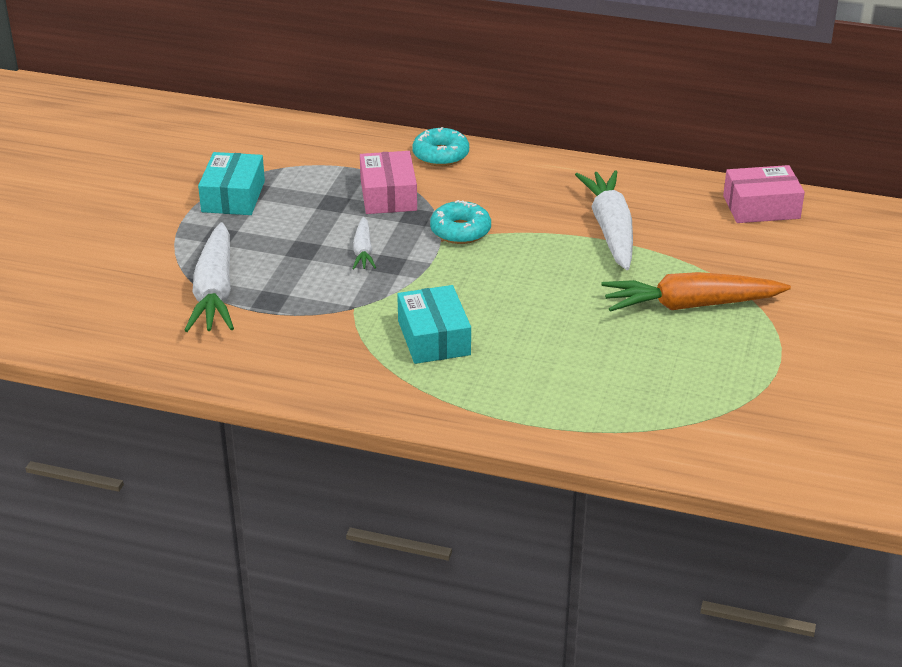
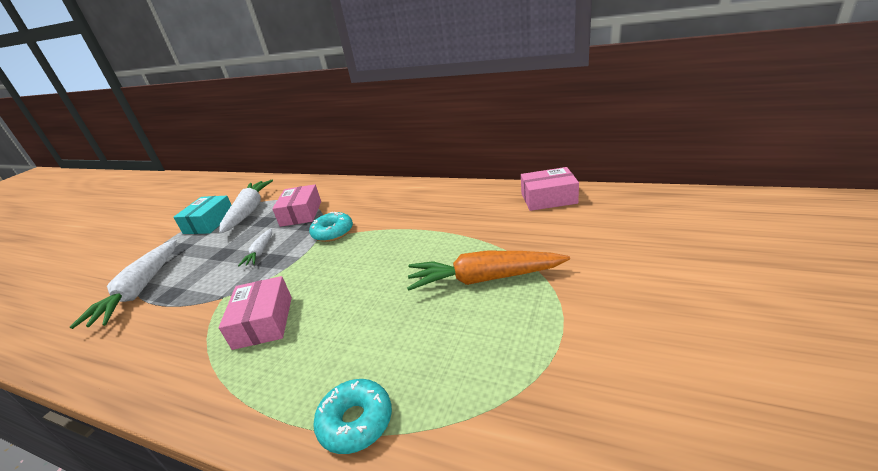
camera: 10 degrees right, 5 degrees down
(434, 338) = (263, 322): turquoise box -> pink box
(440, 155) = (346, 187): turquoise donut -> turquoise donut (356, 422)
(610, 230) = (436, 223): white carrot -> white carrot (249, 211)

